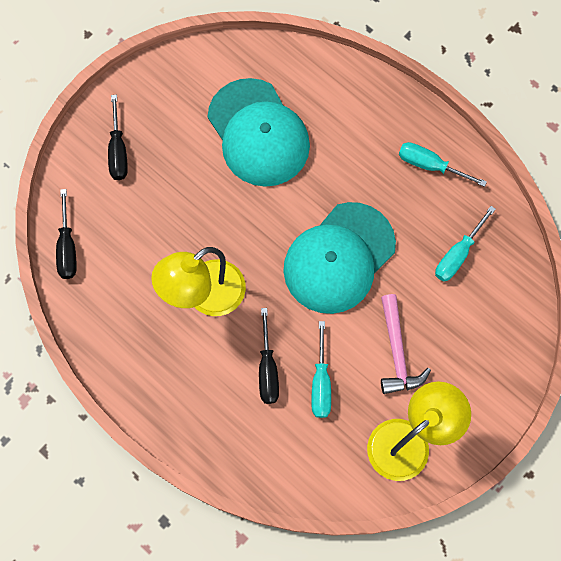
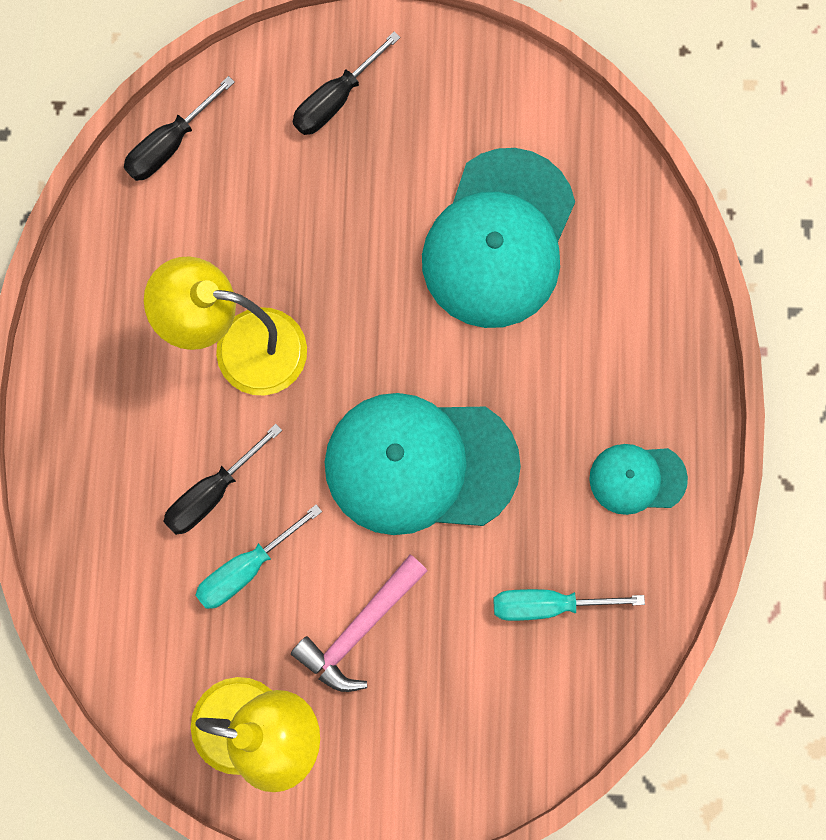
camera: 50 degrees right, 5 degrees up
(430, 165) = (637, 479): turquoise screwdriver -> turquoise cap

